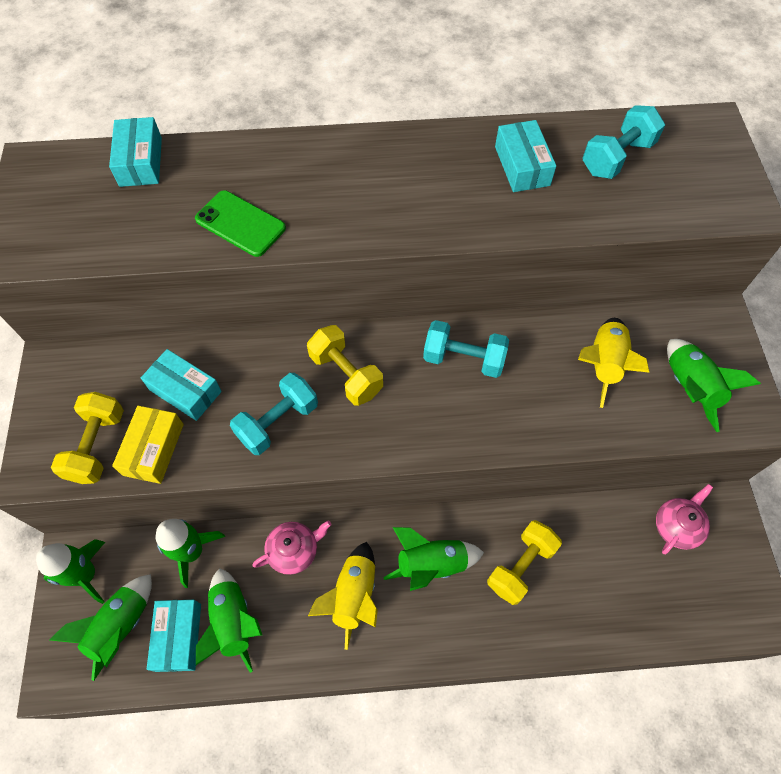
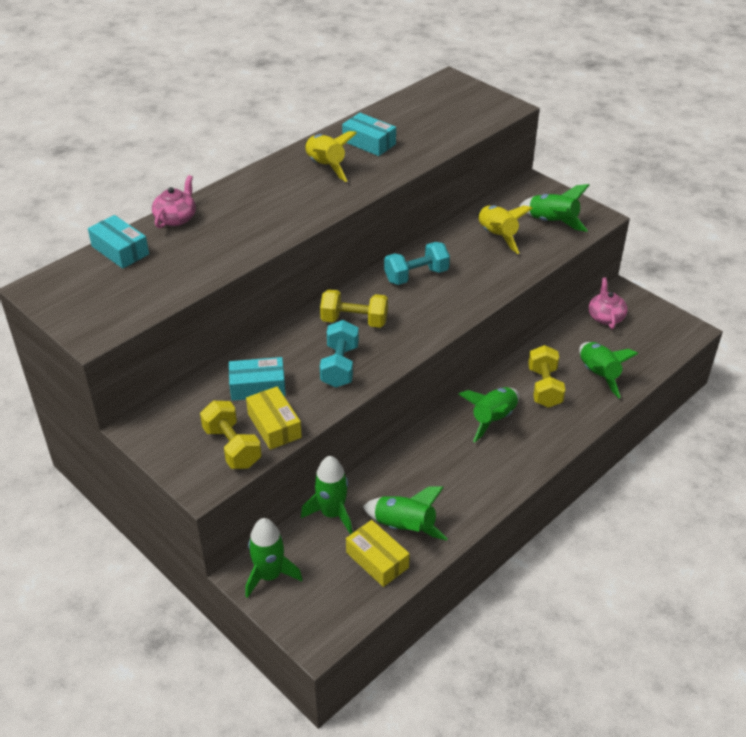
camera: 40 degrees left, 20 degrees down
(121, 626) = (330, 582): green rocket -> green rocket (598, 375)
(178, 637) = (377, 560): turquoise box -> yellow box
(240, 224) = (232, 246): green phone -> none
(294, 550) = (400, 468): pink teapot -> pink teapot (176, 218)
(354, 595) = (464, 464): yellow rocket -> yellow rocket (325, 167)
(617, 158) = (416, 116): turquoise dumbbell -> none

